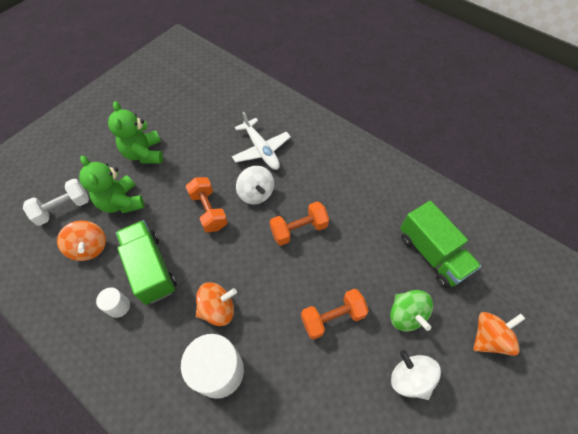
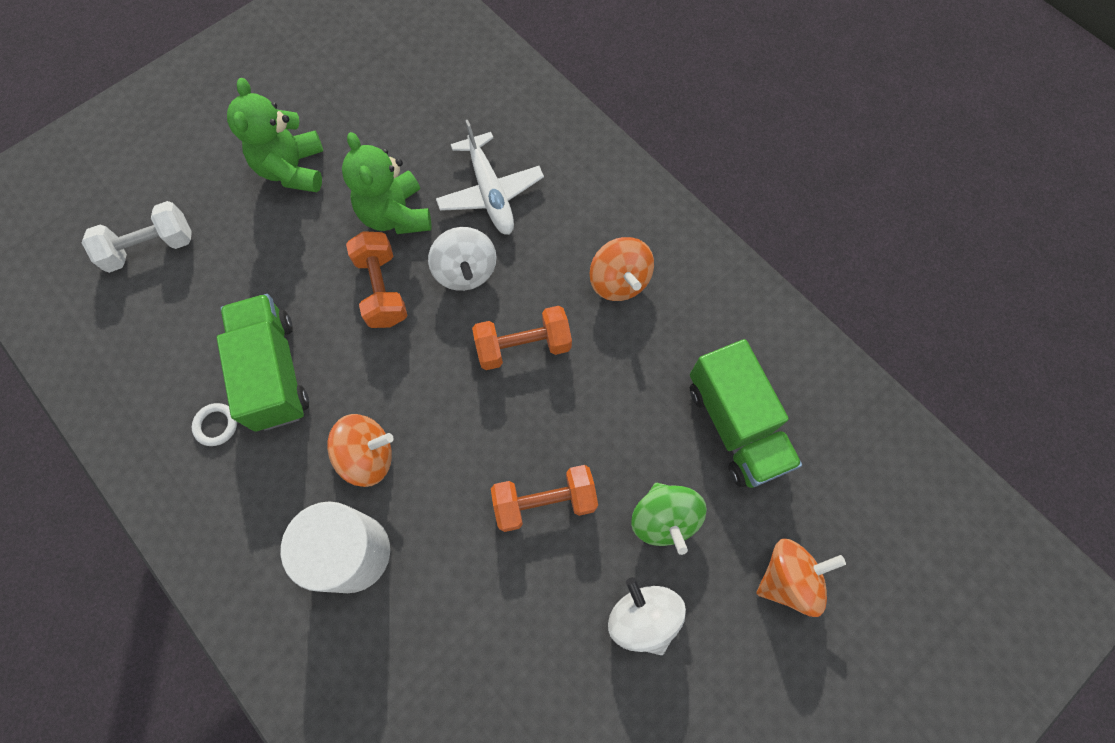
camera: 10 degrees right, 10 degrees up
(89, 247) = (184, 321): orange spinning top -> orange spinning top (619, 281)
(118, 306) = (216, 425): white cylinder -> white ring
(121, 202) = (244, 251): green teddy bear -> green teddy bear (396, 215)

